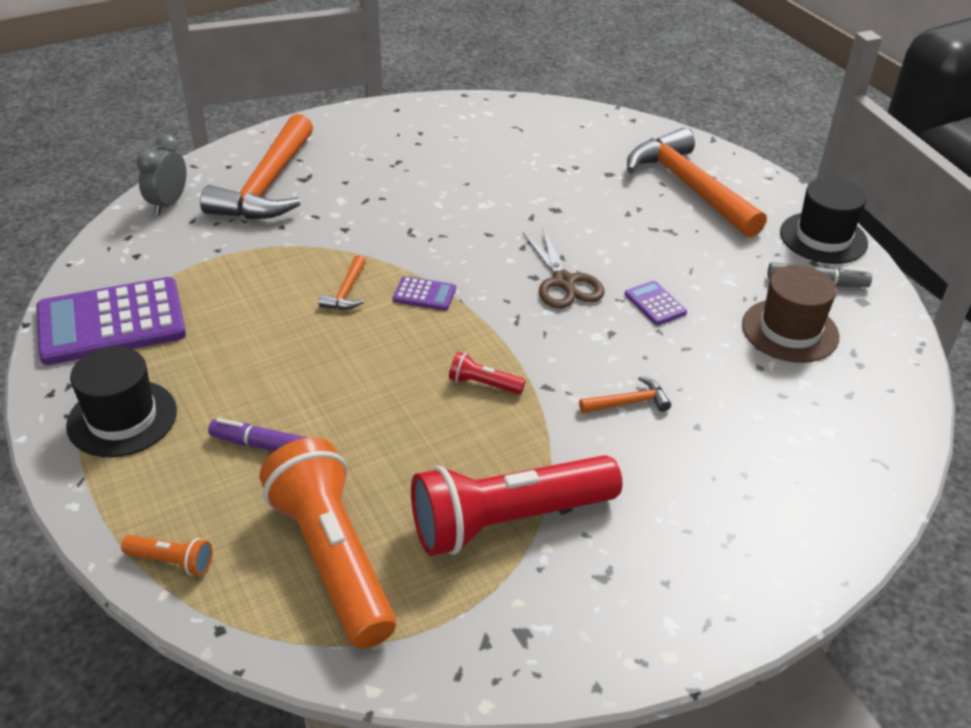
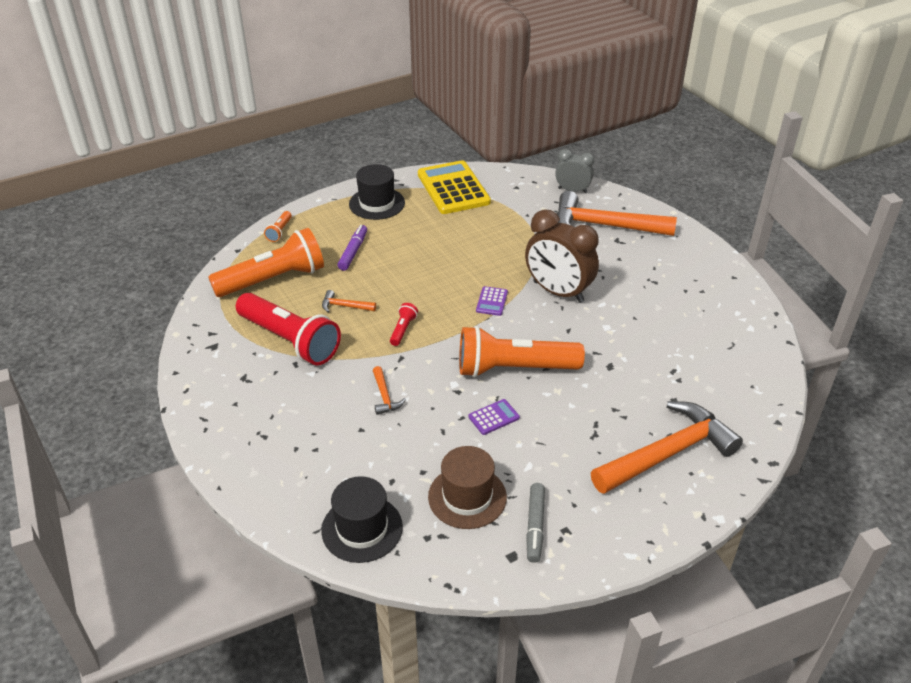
camera: 90 degrees right, 0 degrees up
(111, 322) = (453, 188): purple calculator -> yellow calculator
(346, 292) = (490, 268): orange hammer -> orange hammer (345, 306)
(410, 235) = (558, 292): none -> brown clock
(508, 520) = (290, 341): red flashlight -> red flashlight turned 150 degrees clockwise
(564, 282) = (514, 368): brown scissors -> orange flashlight
(823, 238) = (606, 543): black hat -> black hat (362, 528)

